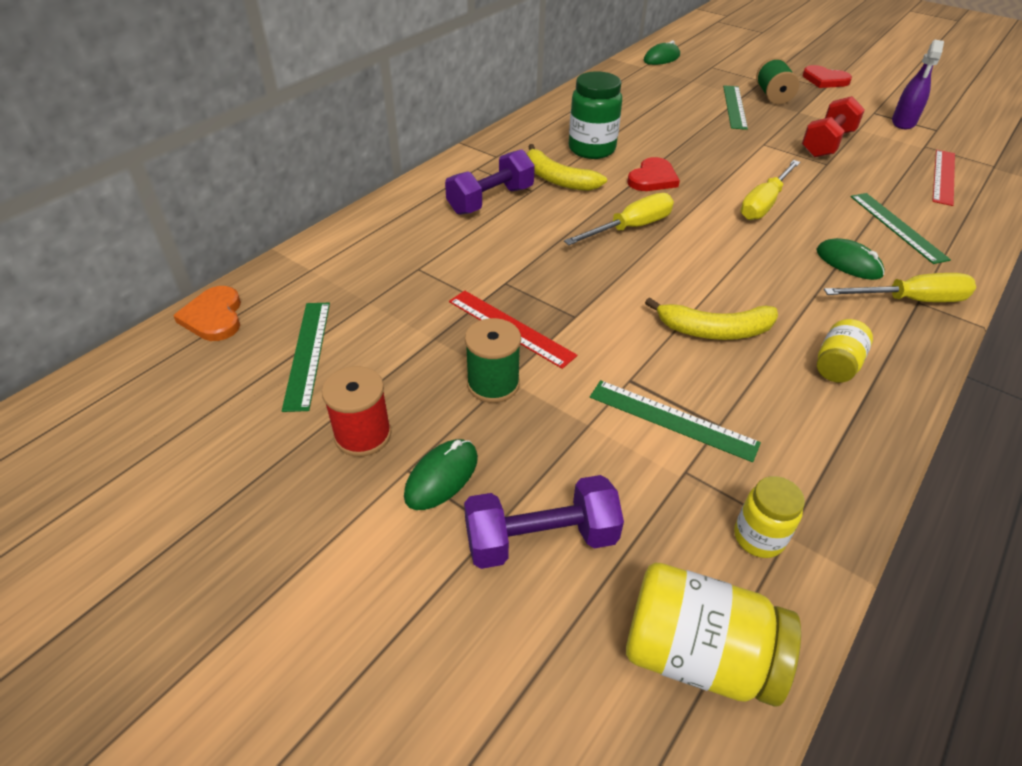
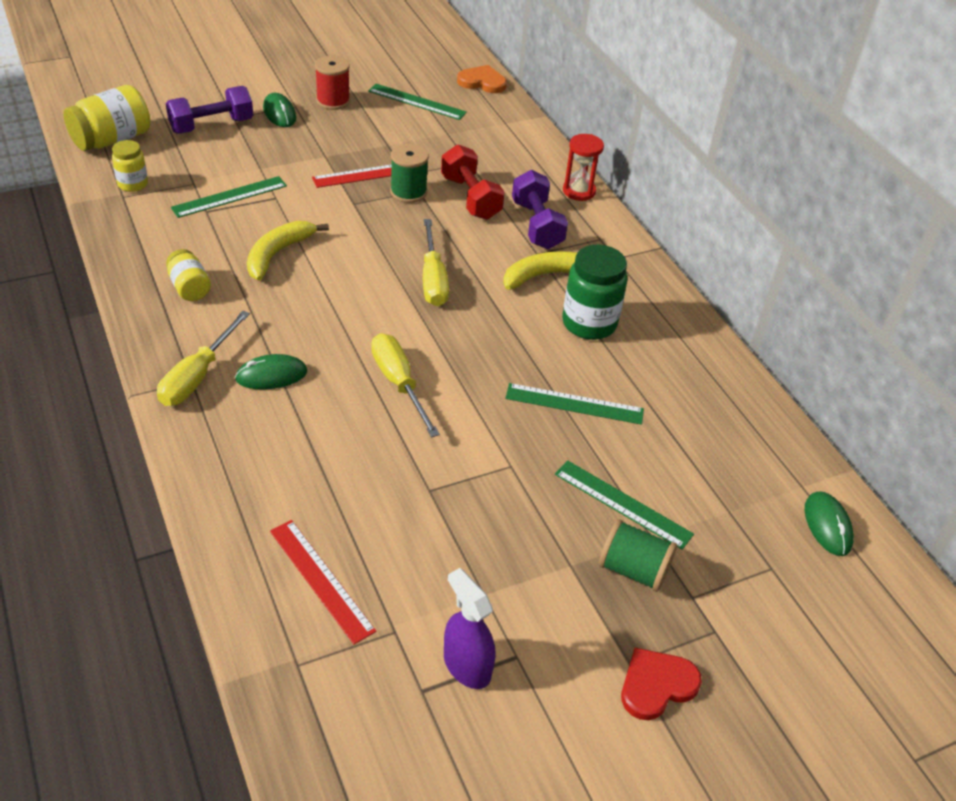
camera: 115 degrees right, 0 degrees up
(412, 193) = (579, 191): none -> red hourglass
(493, 384) = (326, 150): green spool -> green spool (408, 192)
(541, 539) = (212, 126): purple dumbbell -> purple dumbbell turned 45 degrees clockwise
(652, 178) = (501, 335): red heart -> none
(827, 144) = (471, 526): red dumbbell -> red dumbbell (470, 198)
(897, 227) = (282, 452): green ruler -> green ruler (574, 404)

